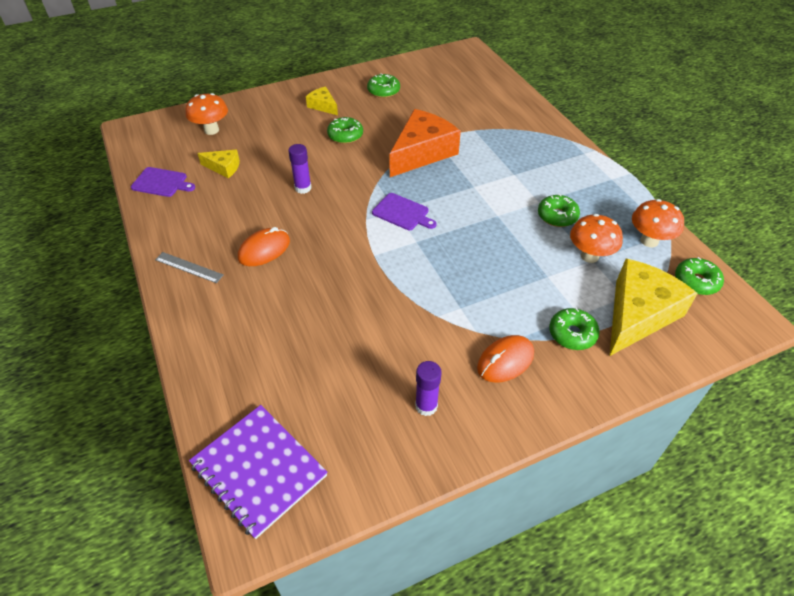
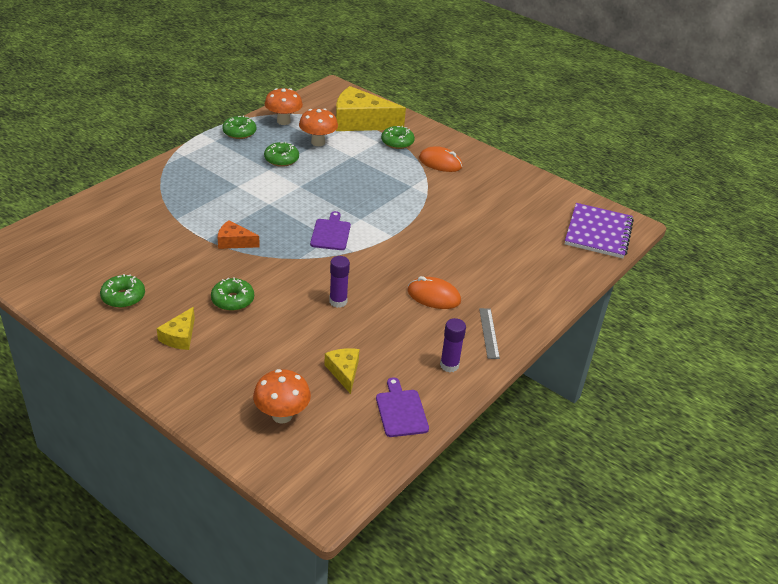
camera: 120 degrees left, 10 degrees down
(422, 152) = (234, 242): orange cheese -> orange cheese, size x0.49
(426, 406) = (499, 184): purple glue stick -> purple glue stick (449, 365)
(696, 281) = (313, 104): green donut -> green donut (239, 132)

